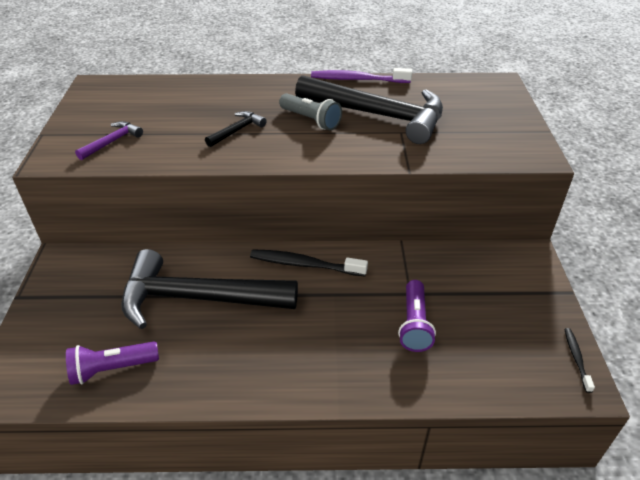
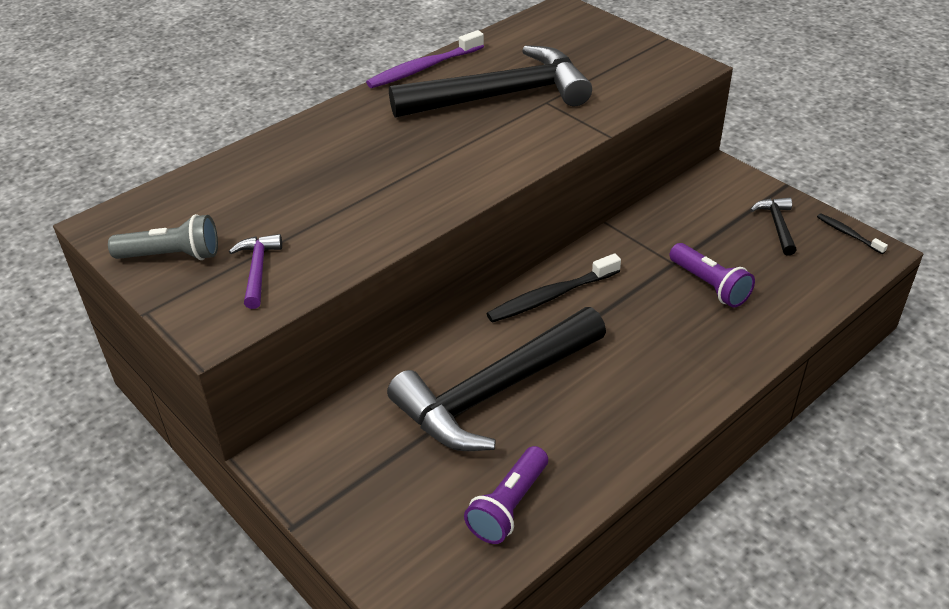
camera: 40 degrees left, 0 degrees up
(237, 131) = (383, 183): black hammer -> black hammer (777, 226)
(311, 120) = (443, 134): grey flashlight -> grey flashlight (172, 256)

